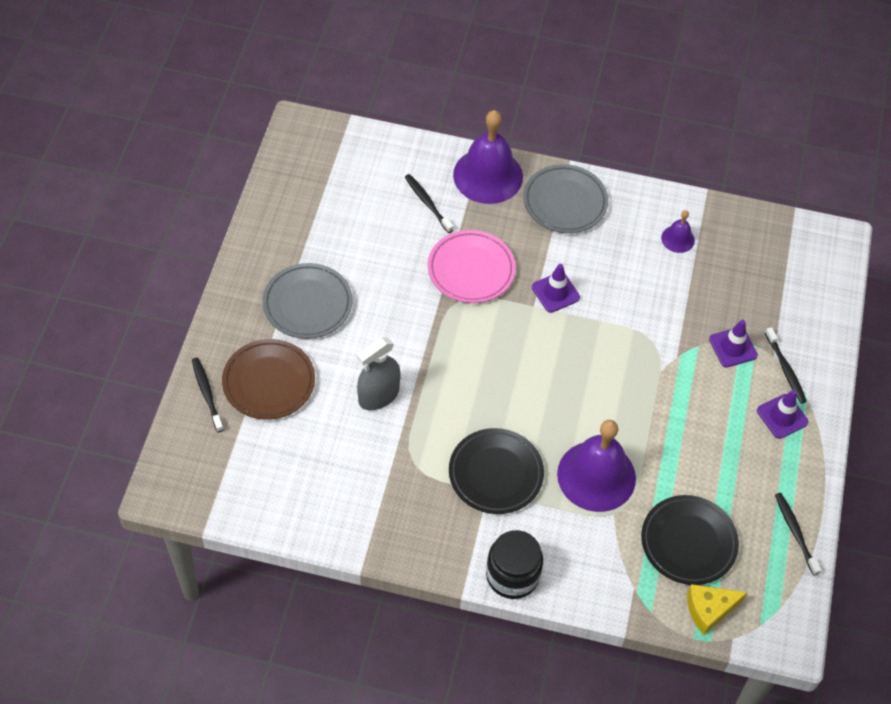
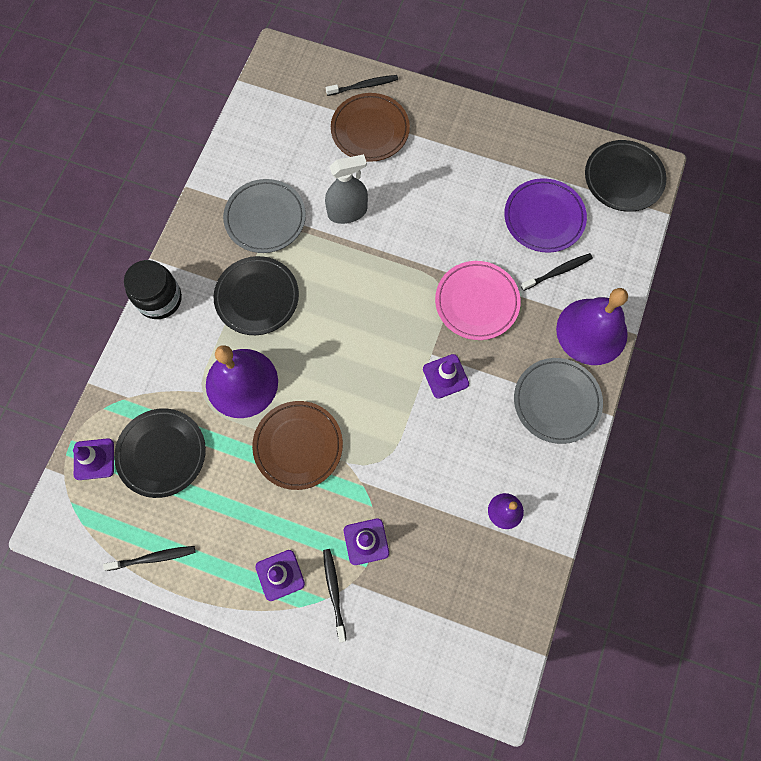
camera: 100 degrees right, 15 degrees up
(307, 304) = (447, 163): grey plate -> grey plate (265, 218)
(313, 150) = (623, 178): none -> black plate
(367, 215) = (544, 218): none -> purple plate
(378, 395) = (347, 212): grey spray bottle -> grey spray bottle turned 105 degrees clockwise
(653, 415) = (298, 446): none -> brown plate
(709, 610) = (94, 459): yellow cheese -> purple traffic cone
(785, 369) = (334, 592): black toothbrush -> black toothbrush turned 90 degrees clockwise

